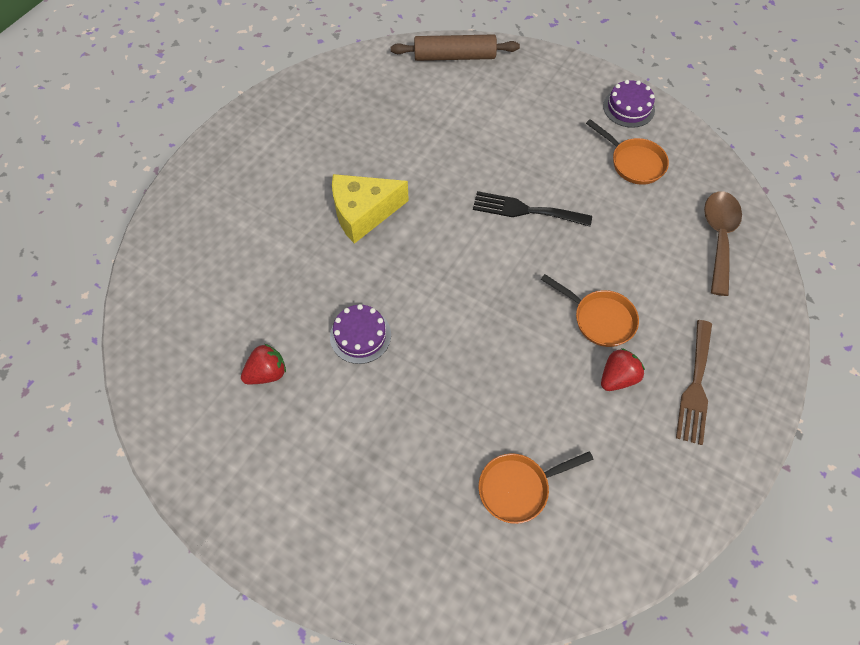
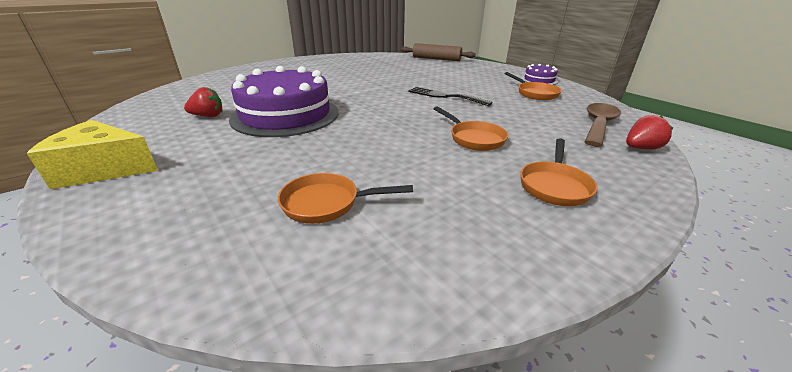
camera: 20 degrees right, 30 degrees down
(360, 335) = (285, 115): purple cake -> purple cake, size x2.22
(363, 213) = (338, 84): yellow cheese -> yellow cheese (104, 169)
(617, 377) = (473, 166): red strawberry -> red strawberry (641, 148)
(695, 386) = (554, 185): brown fork -> orange pan

